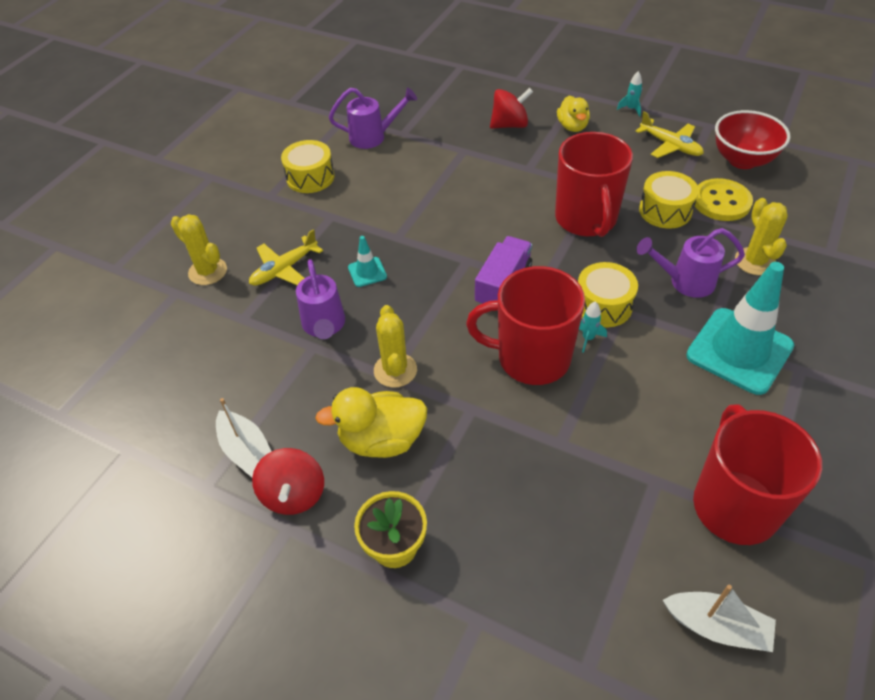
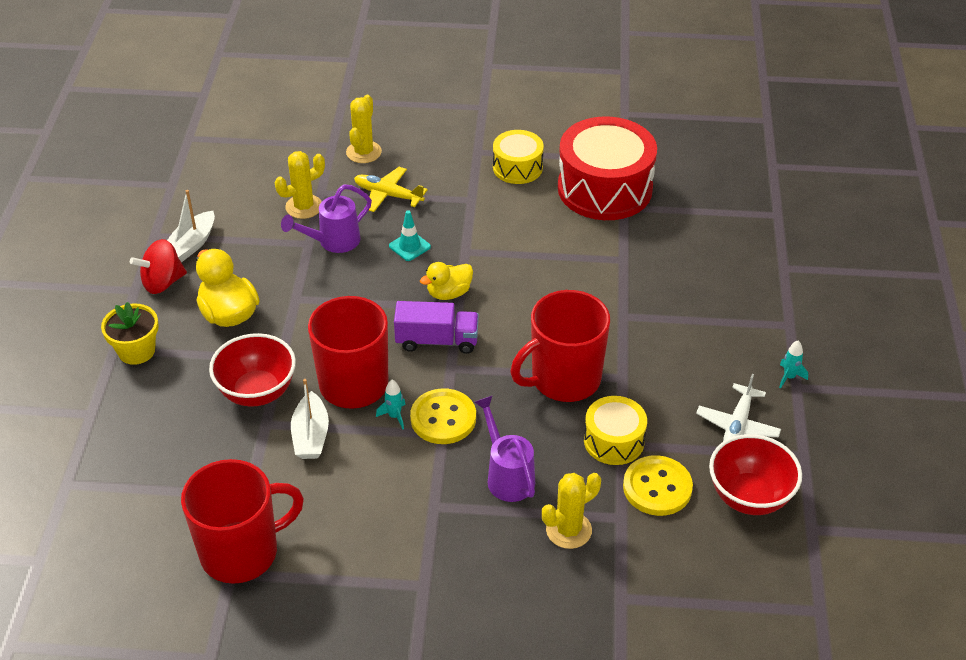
camera: 65 degrees right, 5 degrees down
(373, 137) = (605, 188): purple watering can -> red drum
(395, 370) = (303, 300): yellow cactus -> yellow cactus (304, 207)
(510, 125) = (690, 282): red spinning top -> none
(512, 440) = (257, 392): none -> red bowl
(572, 126) = (720, 334): yellow duck -> yellow duck (449, 293)
(603, 305) = (443, 418): yellow drum -> yellow button
(670, 145) = (737, 426): yellow plane -> white plane
(716, 627) = (122, 555): white boat -> white boat (311, 435)
(739, 351) = (427, 533): turquoise traffic cone -> none

